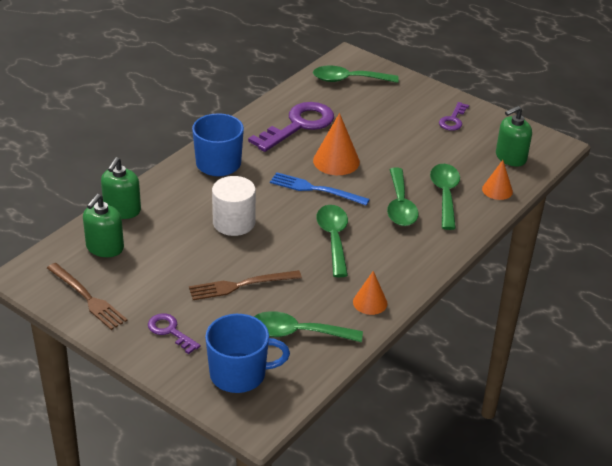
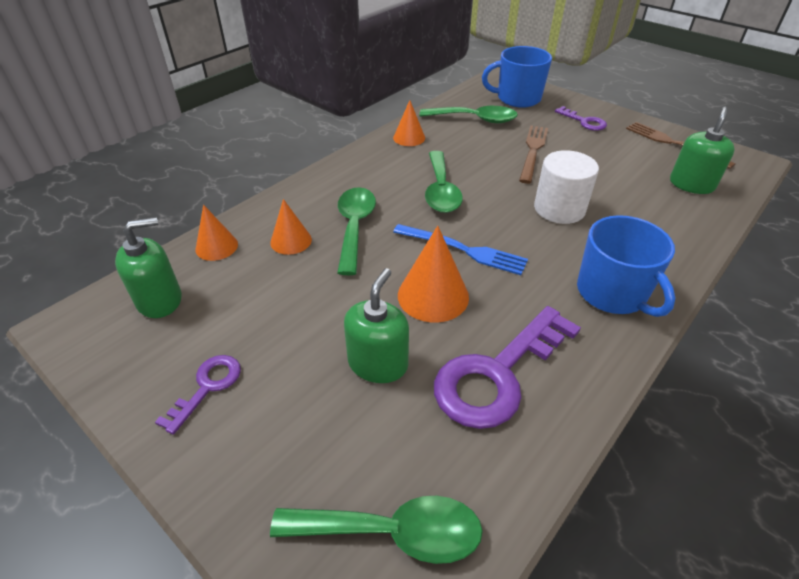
camera: 175 degrees left, 5 degrees up
(122, 210) = (703, 224): green soap dispenser -> green soap dispenser (378, 363)
(241, 285) = (533, 151): brown fork -> brown fork turned 60 degrees counterclockwise
(445, 195) = (291, 241): green spoon -> orange cone

